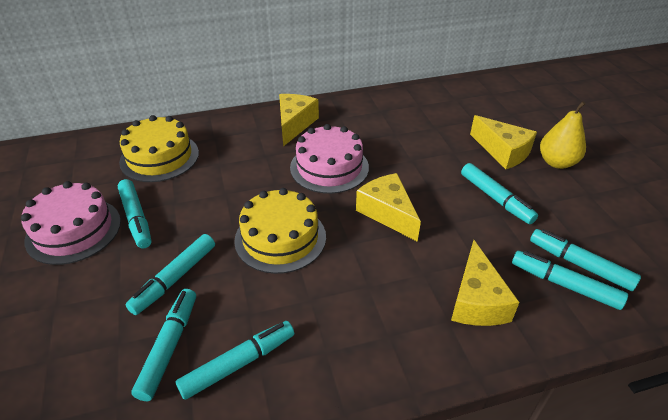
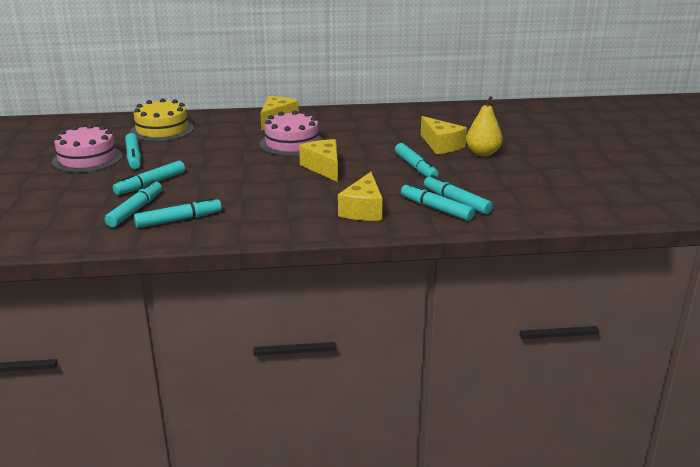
camera: 10 degrees right, 15 degrees down
(280, 238) = (235, 173): yellow cake -> none

